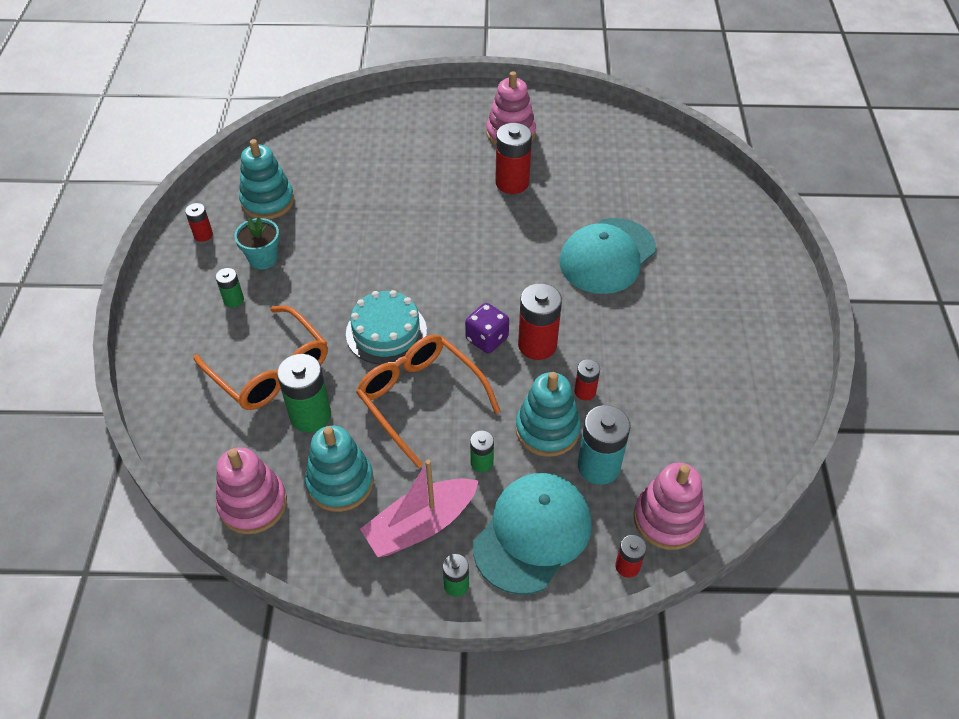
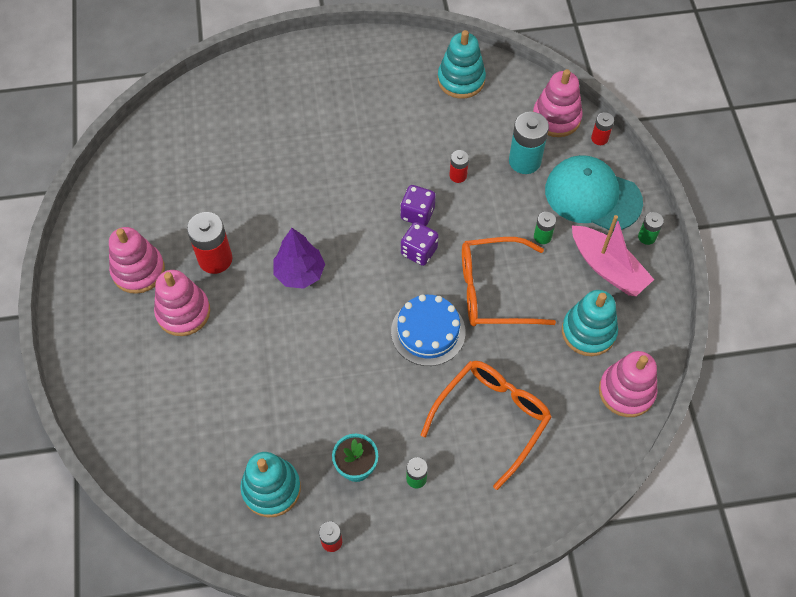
camera: 100 degrees left, 10 degrees up
(310, 415) = (531, 371): green battery -> none
(386, 332) = (428, 331): turquoise cake -> blue cake
(420, 398) = (493, 290): orange glasses -> orange glasses turned 45 degrees clockwise
(459, 159) = (183, 312): none -> pink stacking toy
(482, 240) = (300, 273): none -> purple tree
(537, 345) = (417, 213): red battery -> purple dice
(547, 430) = (501, 197): turquoise stacking toy -> turquoise stacking toy (461, 80)
(607, 256) = (305, 172): turquoise cap -> none

